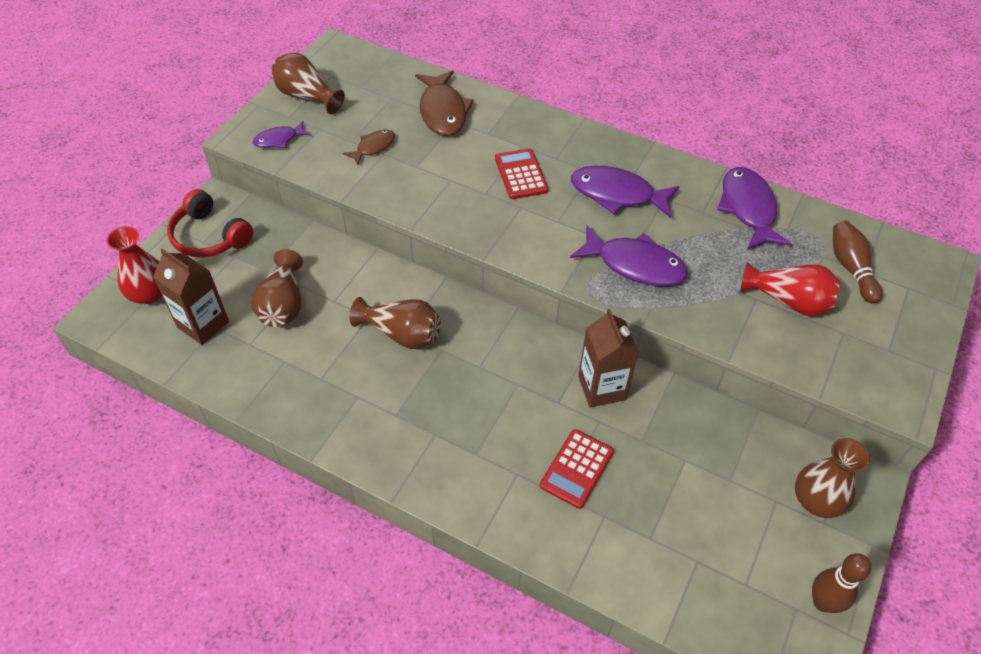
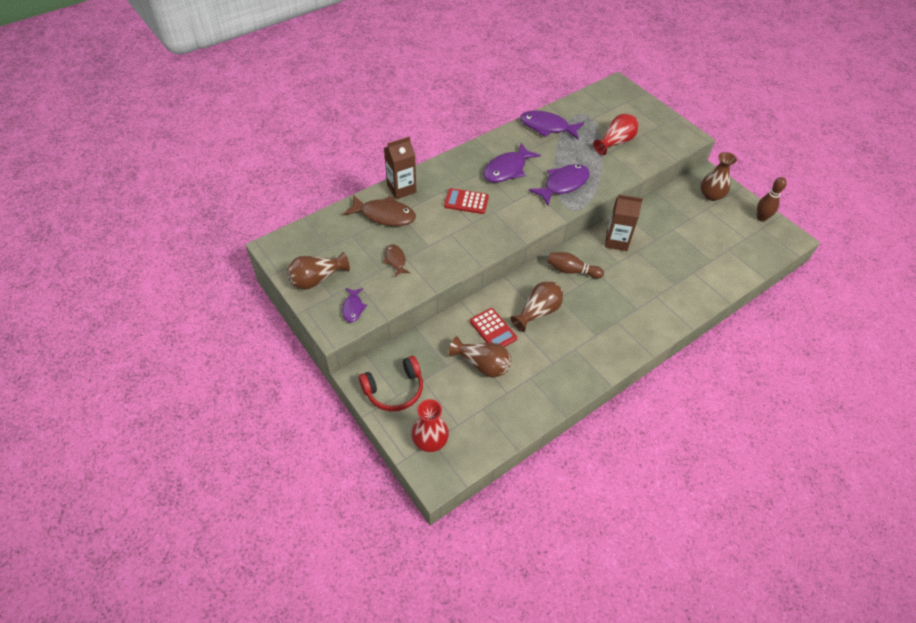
camera: 65 degrees left, 0 degrees up
(203, 324) = (476, 414): brown carton -> brown carton (401, 189)
(577, 469) = (662, 271): red calculator -> red calculator (493, 330)
(851, 268) = (605, 113): brown bowling pin -> brown bowling pin (571, 271)

